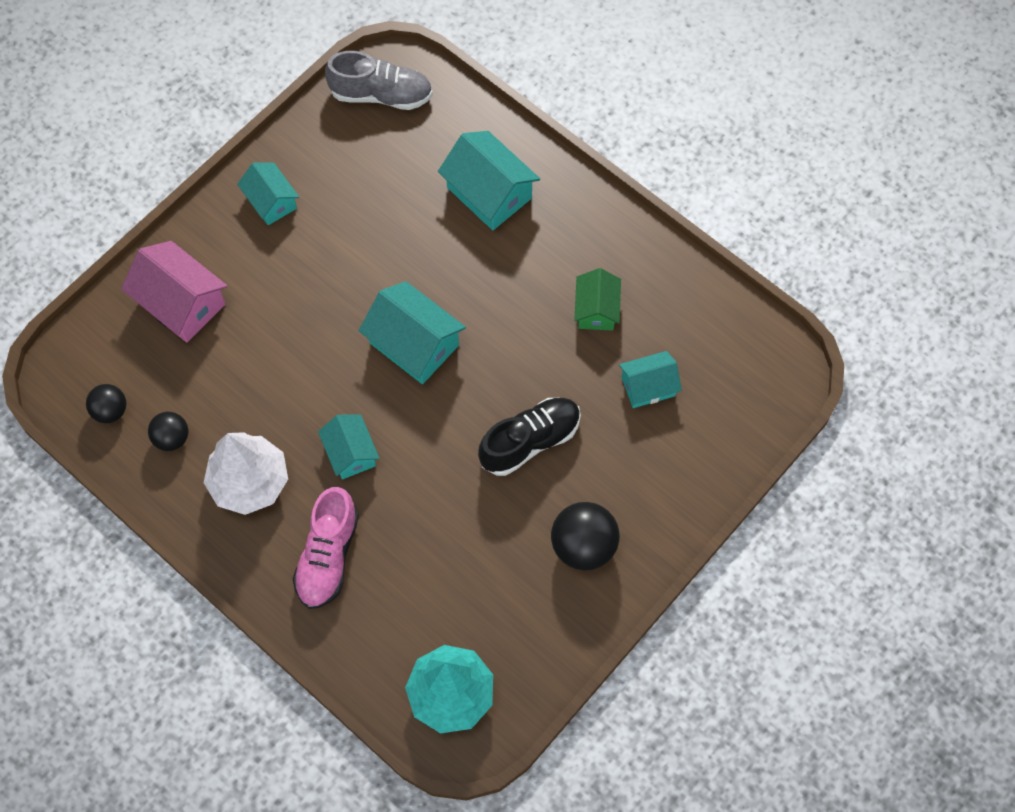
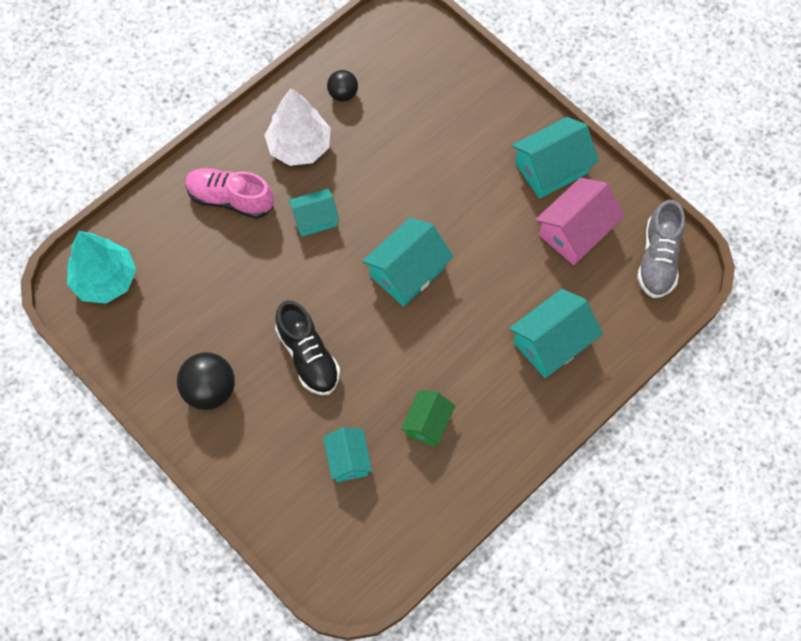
camera: 95 degrees right, 0 degrees up
(110, 411) = (371, 53): black ball -> none
(181, 303) = (460, 101): pink house -> pink house (576, 231)
(271, 201) = (551, 168): turquoise house -> turquoise house, size x1.58
(596, 309) = (427, 423): green house -> green house turned 75 degrees counterclockwise

